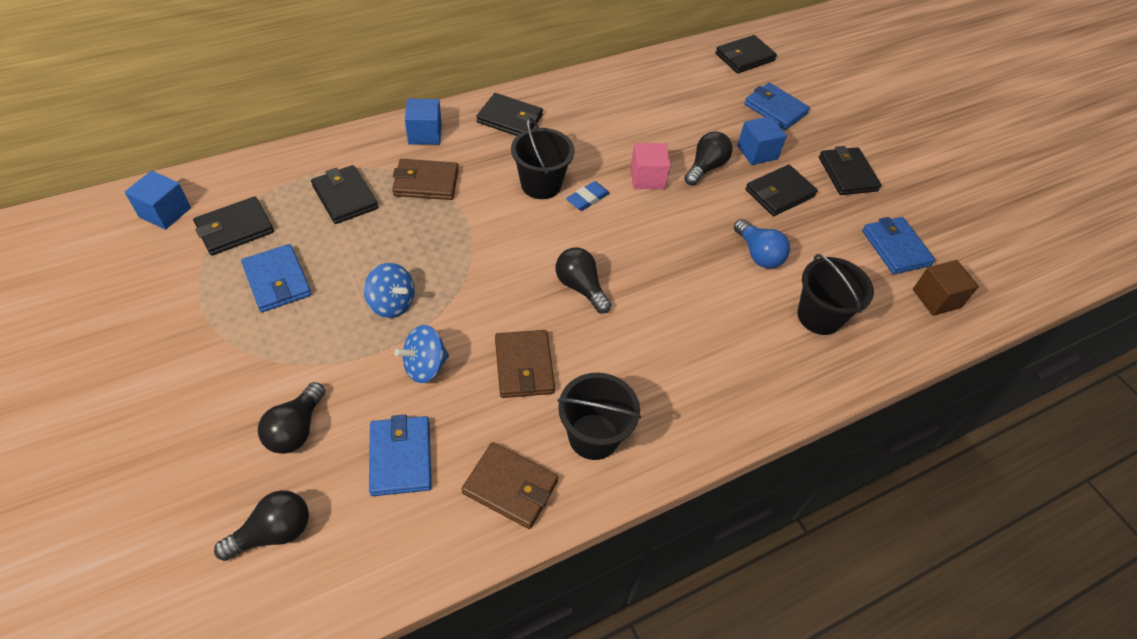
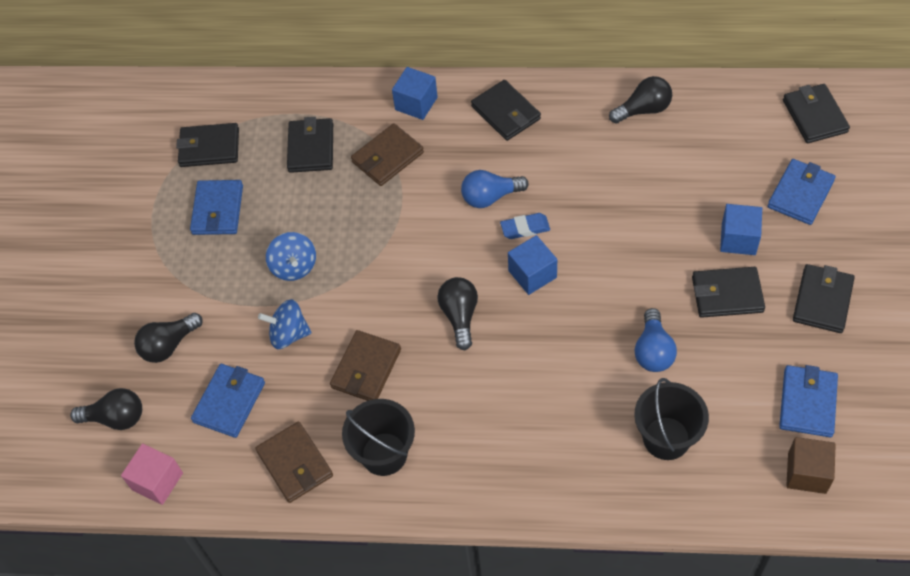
camera: 40 degrees right, 5 degrees up
(165, 212) = (165, 112): blue cube -> blue cube (532, 274)
(426, 182) = (387, 157): brown wallet -> brown wallet turned 75 degrees counterclockwise
(541, 185) = (490, 197): black bucket -> blue light bulb
(647, 178) = (599, 227): pink cube -> pink cube (157, 481)
(705, 167) = (668, 237): black light bulb -> black light bulb (643, 110)
(744, 57) = (814, 116): black wallet -> black wallet turned 75 degrees clockwise
(775, 109) = (800, 194): blue wallet -> blue wallet turned 45 degrees clockwise

